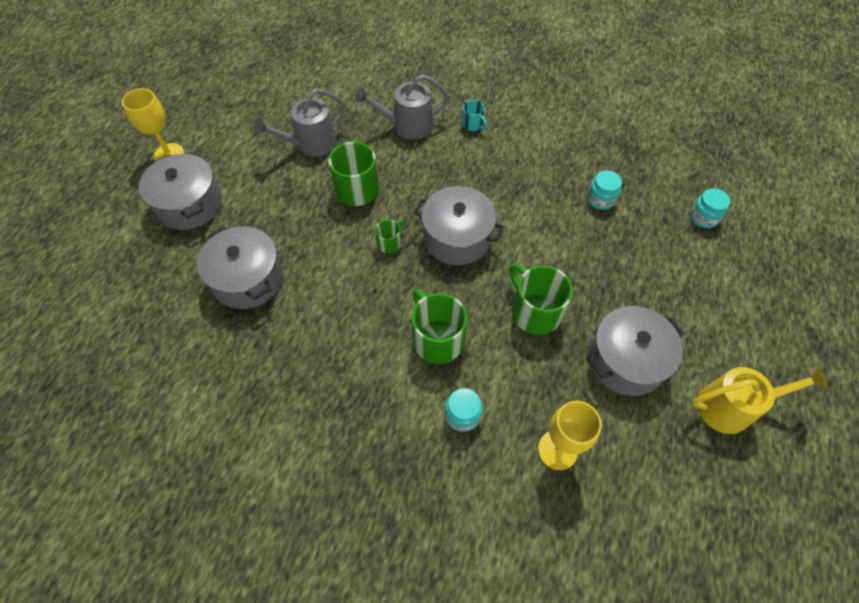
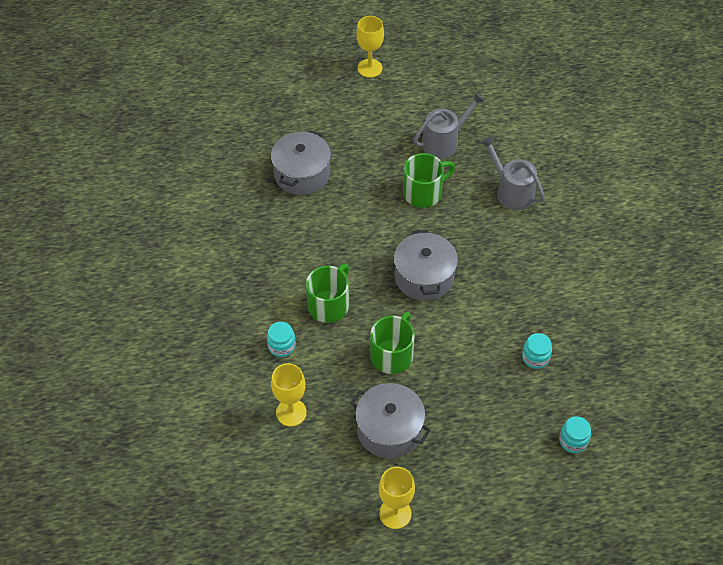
camera: 60 degrees right, 5 degrees down
(189, 204) = (337, 106): grey pot -> none
(311, 144) = (444, 142): grey watering can -> grey watering can turned 120 degrees clockwise
(390, 243) = (389, 238): green mug -> none
(472, 124) = (548, 234): turquoise mug -> none
(731, 407) = (395, 513): yellow watering can -> yellow goblet

